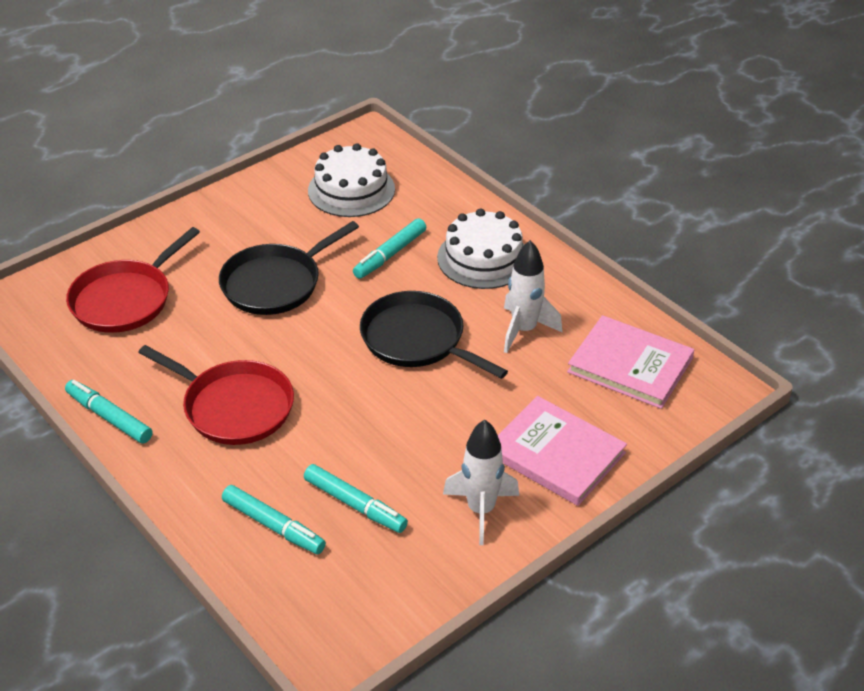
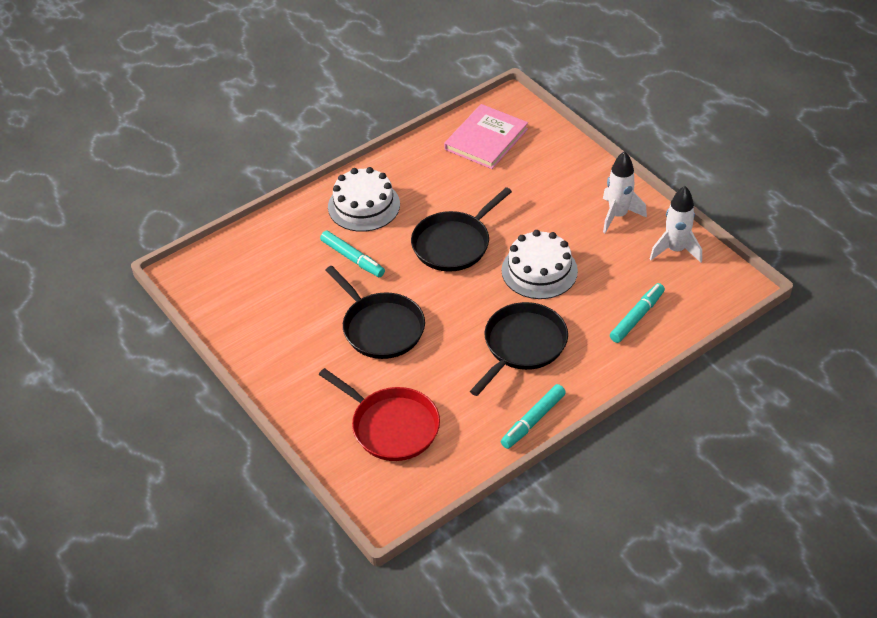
camera: 85 degrees left, 5 degrees up
(234, 407) = (522, 345): red pan -> black pan
(351, 190) = (261, 283): white cake -> white cake (539, 270)
(355, 504) = (616, 276): turquoise marker -> none
(524, 330) = (447, 187): white rocket -> white rocket (675, 250)
(556, 454) = (568, 179): pink book -> none

